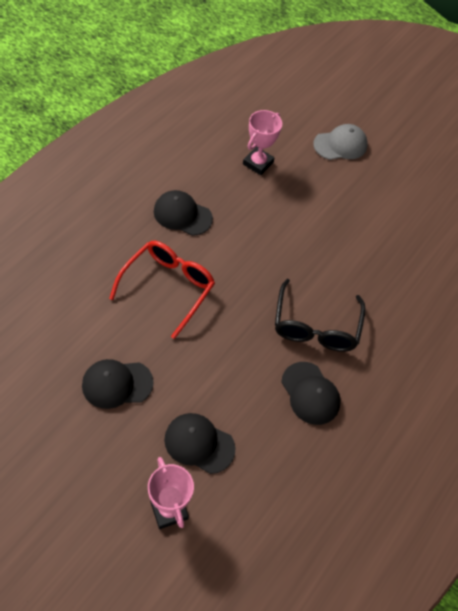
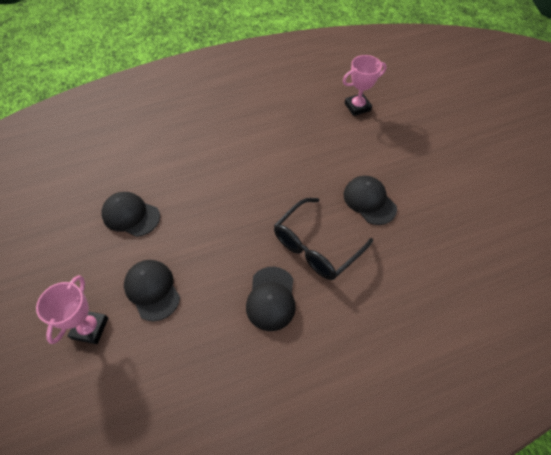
camera: 40 degrees right, 0 degrees up
(167, 288) = (220, 166): red glasses -> none
(182, 215) = (270, 121): black cap -> black cap (369, 201)
(340, 145) = (440, 118): grey cap -> none

